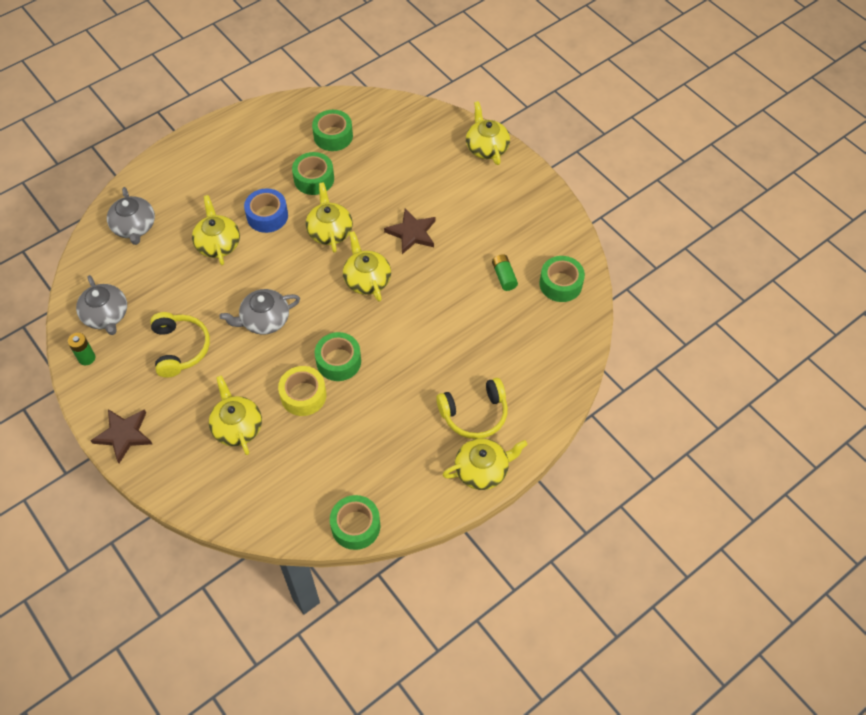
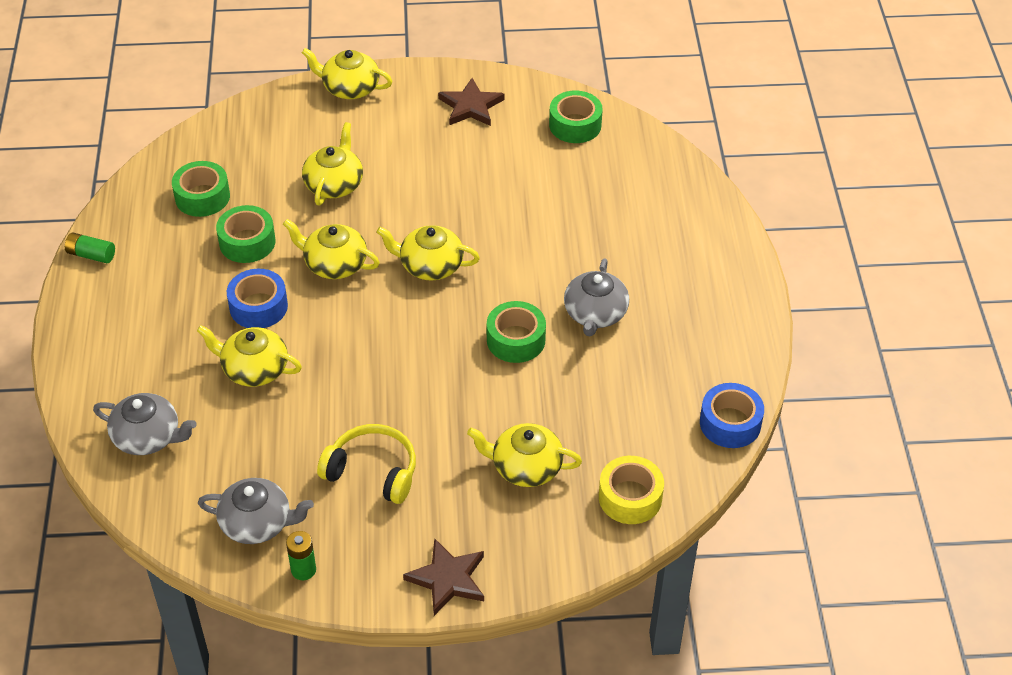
camera: 55 degrees left, 10 degrees down
(264, 320) = (403, 377): grey teapot -> grey teapot (595, 314)
(303, 395) = (534, 390): yellow tape -> yellow tape (630, 497)
(355, 526) = (730, 423): green tape -> blue tape
(412, 233) = (404, 200): brown star -> brown star (470, 106)
(474, 414) = (672, 265): yellow headphones -> none
(482, 470) = (741, 292): yellow teapot -> yellow teapot (334, 184)
(504, 276) = (528, 160): green battery -> green battery (91, 255)

